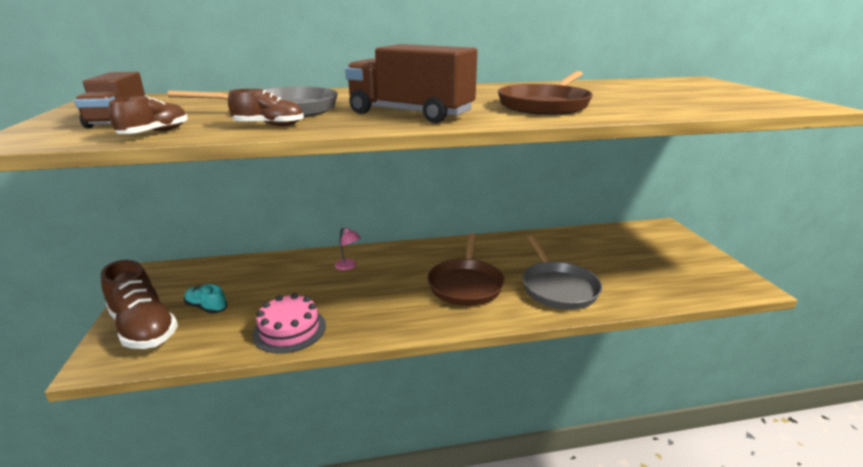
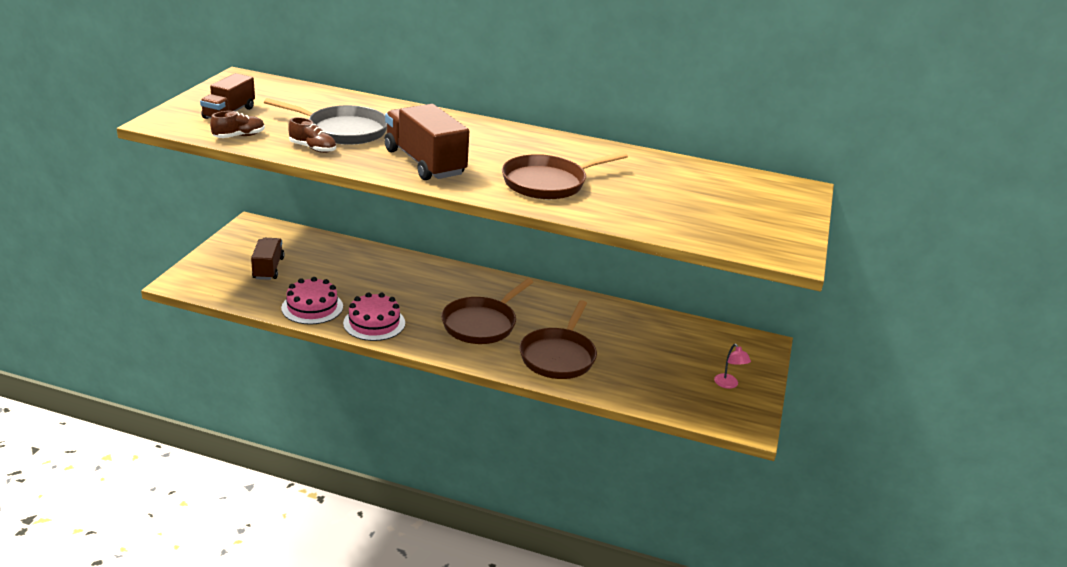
camera: 25 degrees right, 5 degrees up
(144, 328) = (218, 269): brown shoe -> none
(207, 307) = (268, 268): turquoise shoe -> brown truck
(348, 266) = (401, 273): pink lamp -> pink lamp (728, 384)
(369, 321) = (374, 323): none -> pink cake
(557, 287) = (558, 356): grey pan -> brown pan

